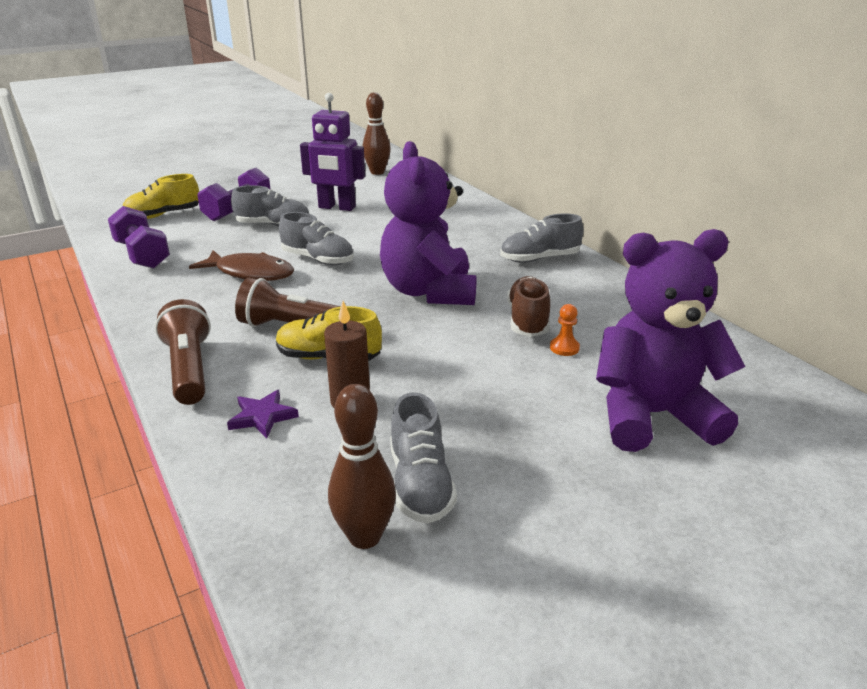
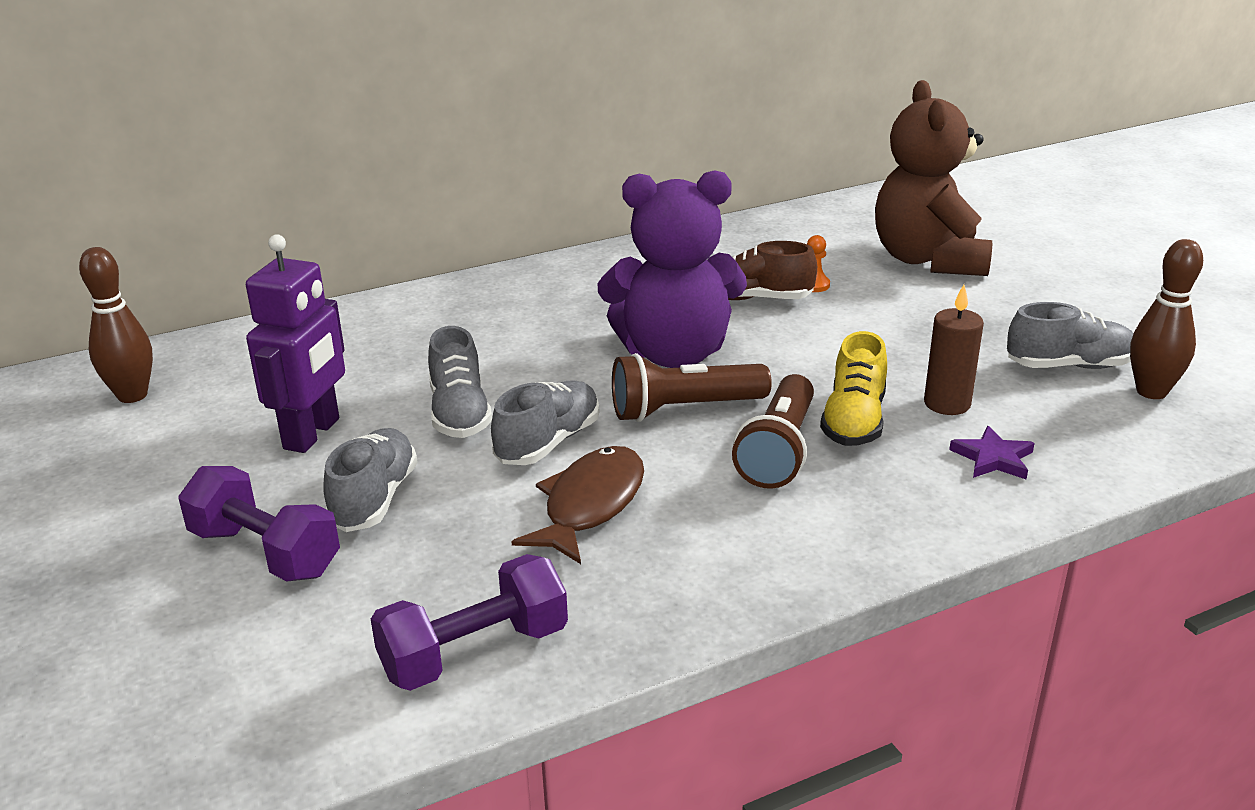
camera: 85 degrees left, 0 degrees up
(163, 215) = (238, 663): yellow shoe -> none
(189, 369) = (900, 527): brown flashlight -> brown flashlight (684, 409)
(539, 259) = (585, 280): grey shoe -> grey shoe (459, 413)
(652, 415) = (928, 260): purple teddy bear -> brown teddy bear

